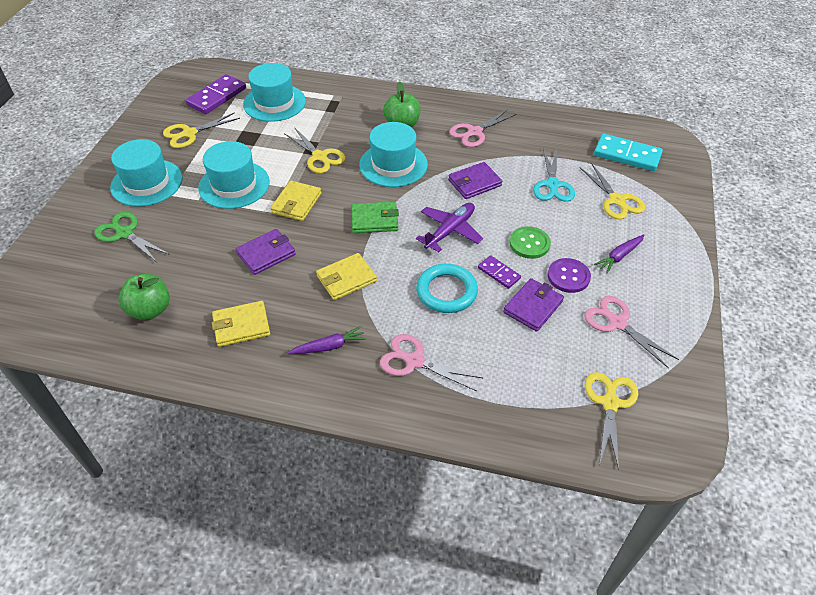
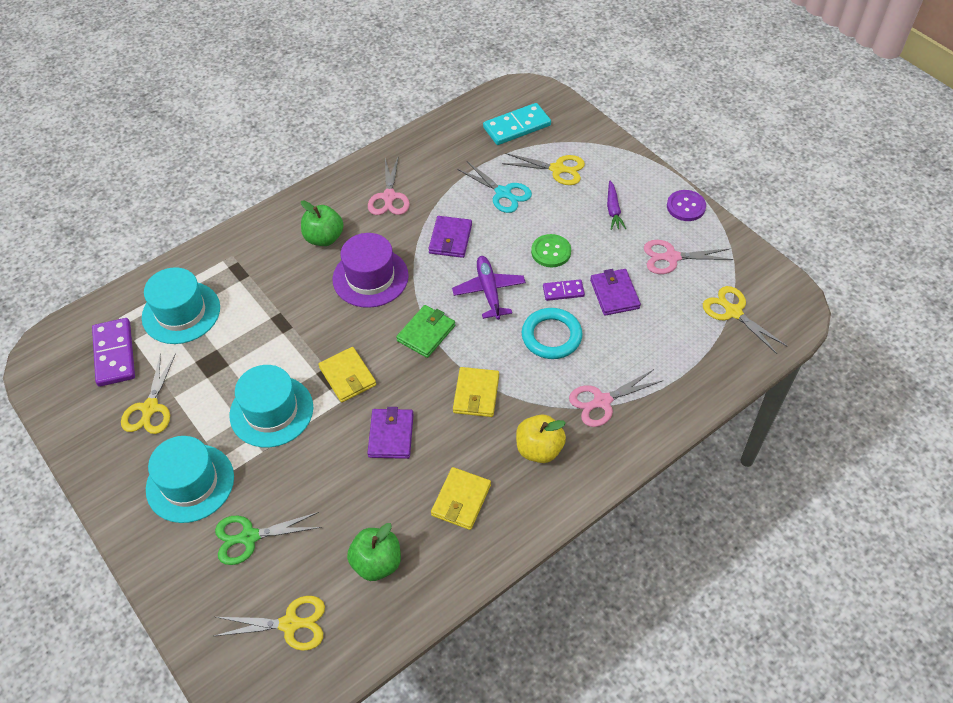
camera: 50 degrees left, 5 degrees up
(320, 157) = (303, 323): yellow scissors -> yellow scissors (290, 624)
(329, 346) = (539, 449): purple carrot -> yellow apple
(393, 164) = (370, 277): turquoise hat -> purple hat
(568, 276) = (605, 253): purple button -> purple button (686, 206)

